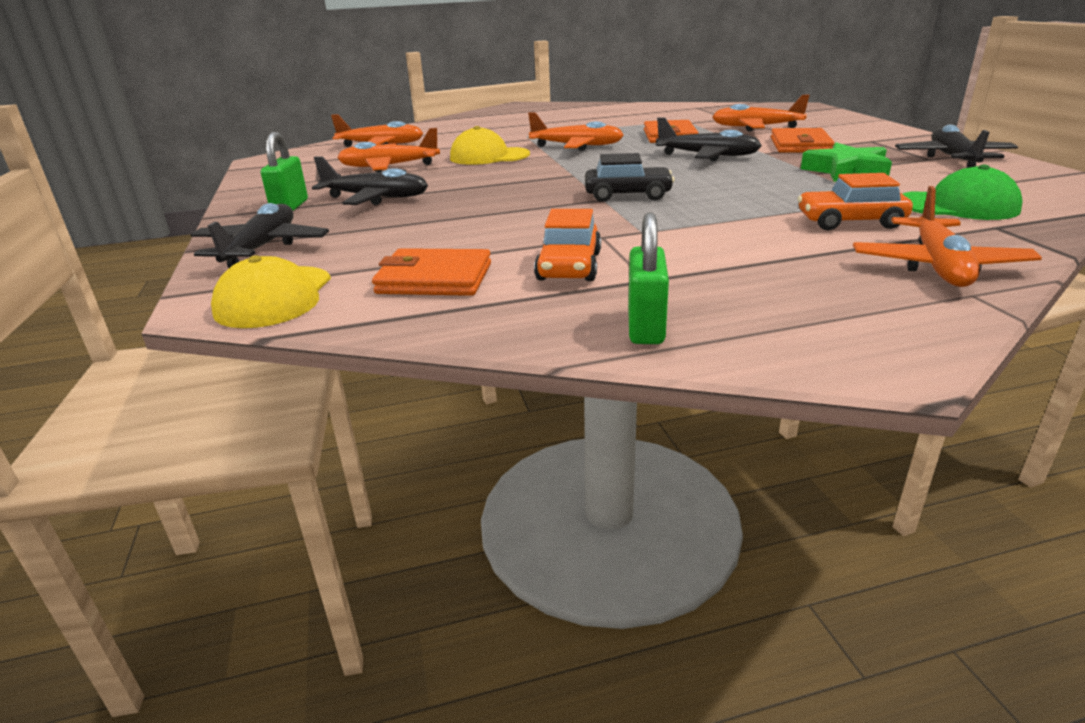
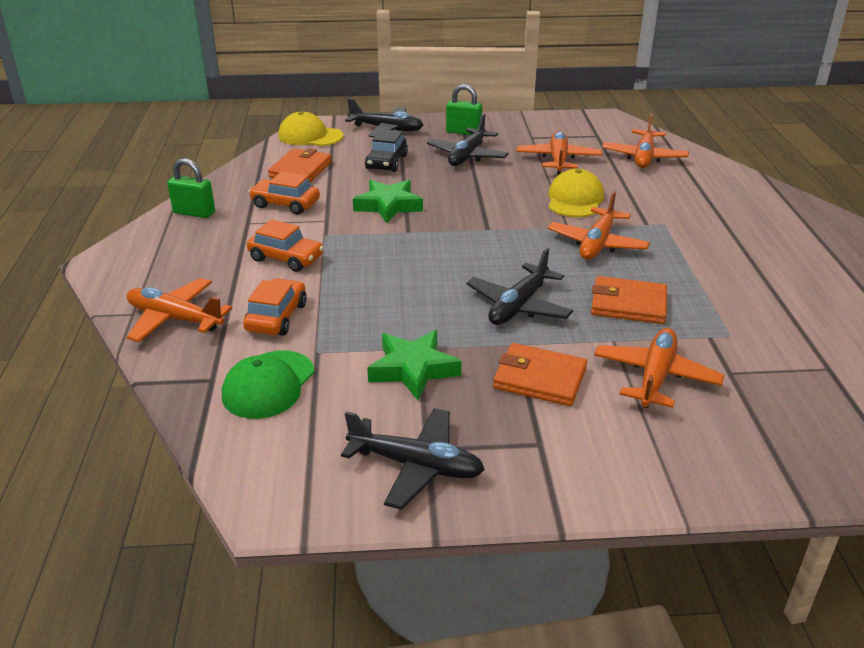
camera: 100 degrees right, 5 degrees up
(541, 214) = (388, 206): none -> green star
(627, 195) = (411, 242): black car -> black car (386, 162)
(723, 239) = (286, 258): none -> orange car

